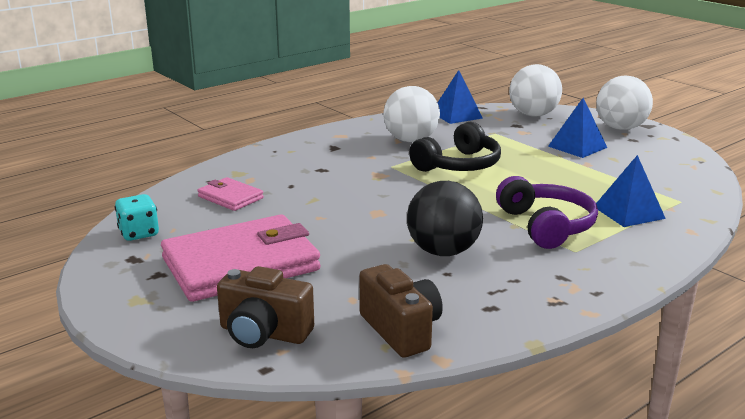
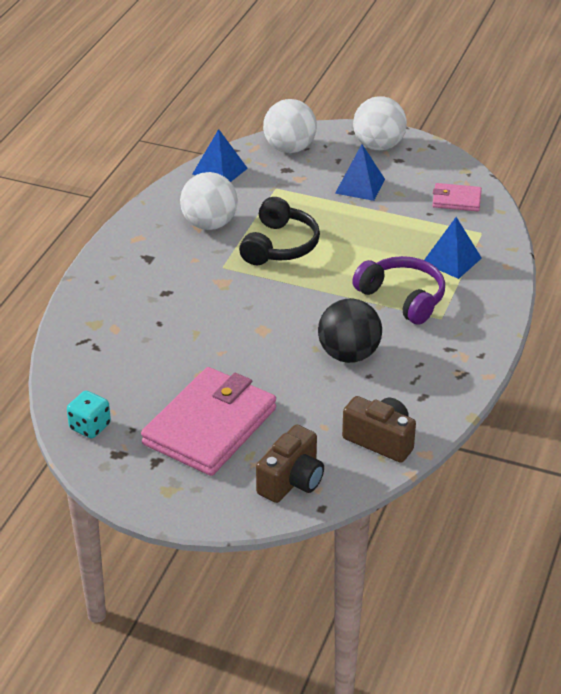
camera: 30 degrees left, 15 degrees up
(230, 197) = (121, 357): pink wallet -> pink wallet (456, 200)
(263, 333) = (292, 481): brown camera -> brown camera turned 45 degrees counterclockwise

